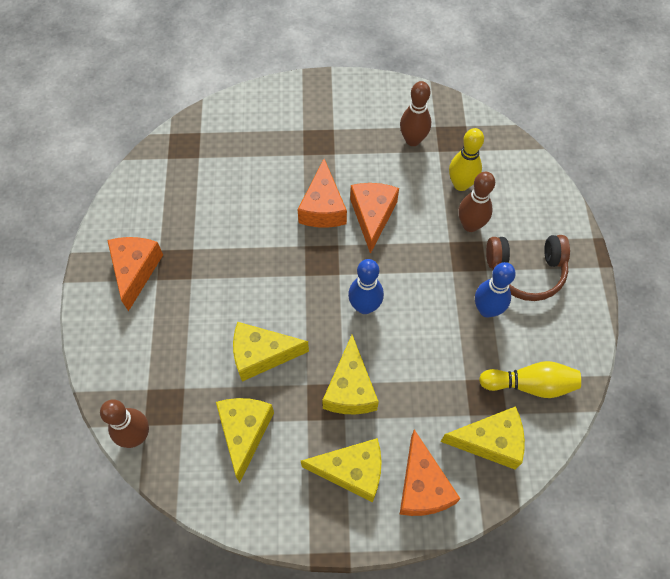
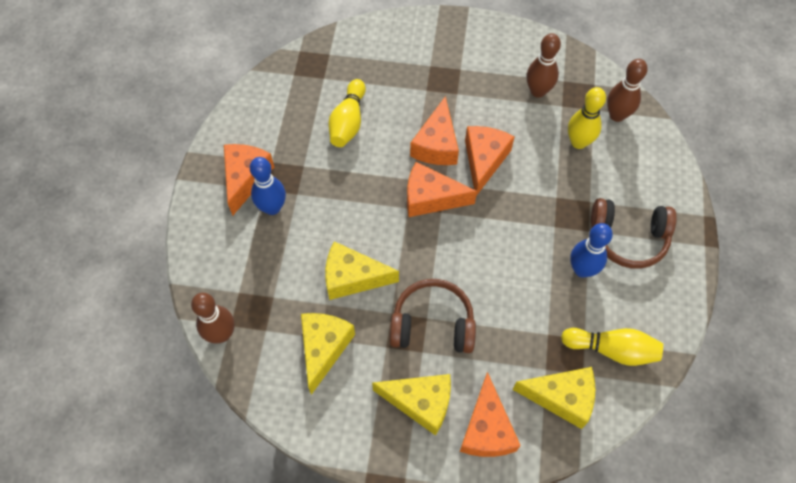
camera: 10 degrees right, 0 degrees up
(231, 198) = (348, 122): none -> yellow bowling pin
(326, 262) = (431, 198): none -> orange cheese
(350, 389) = (432, 324): yellow cheese -> brown headphones
(364, 306) = (461, 247): blue bowling pin -> blue bowling pin (272, 208)
(470, 225) = (580, 184): brown bowling pin -> brown bowling pin (617, 115)

